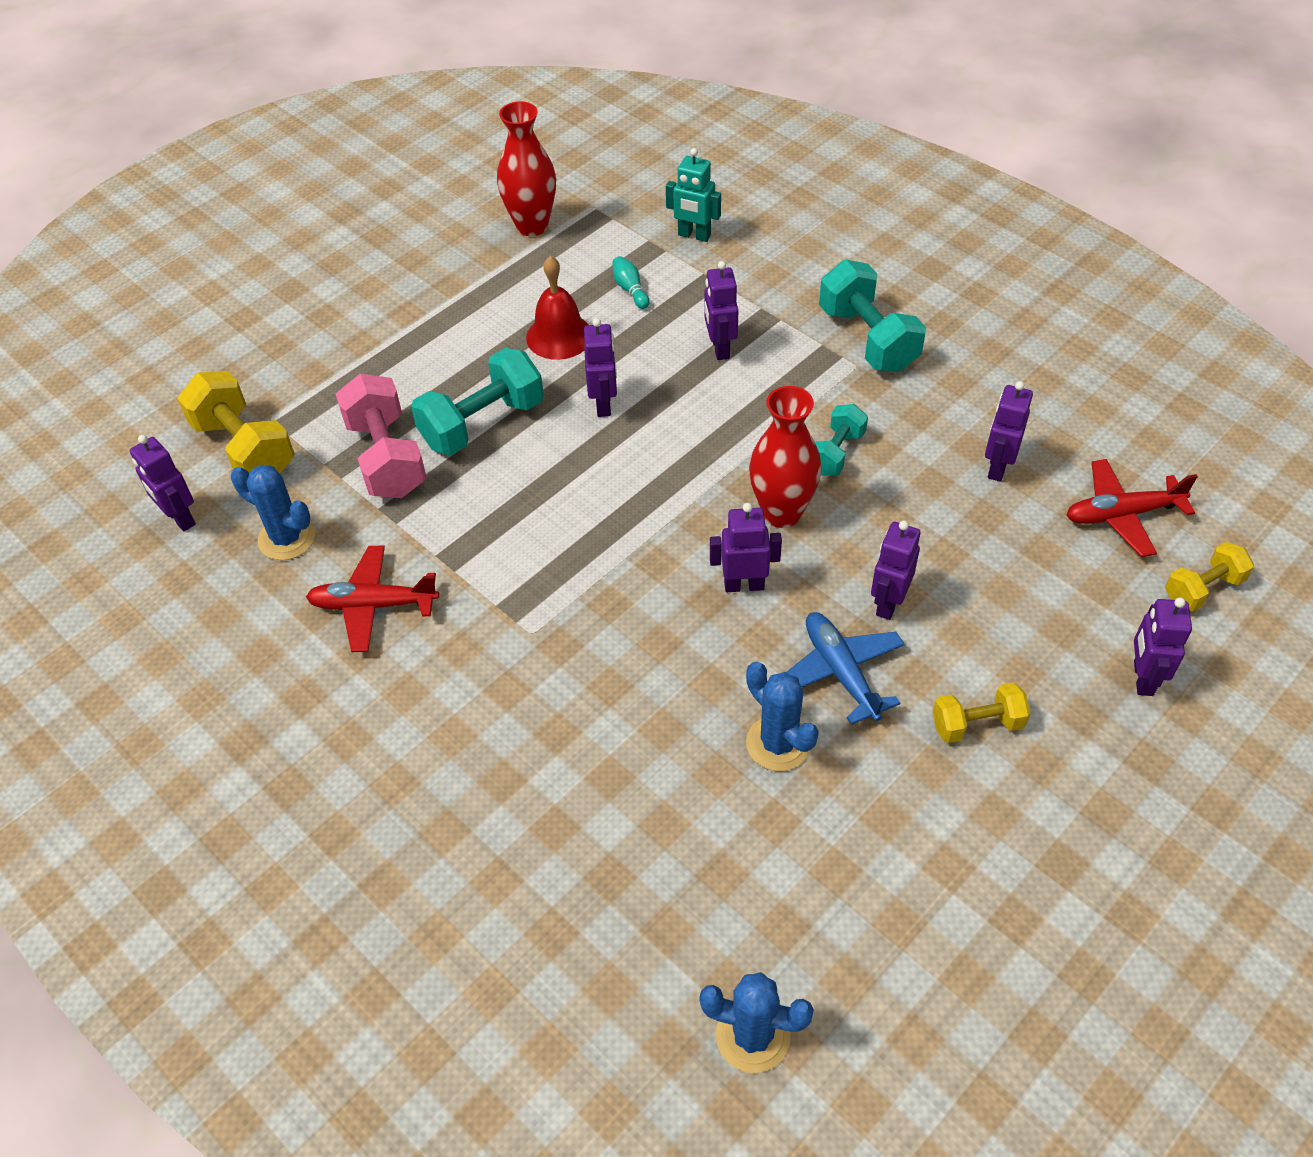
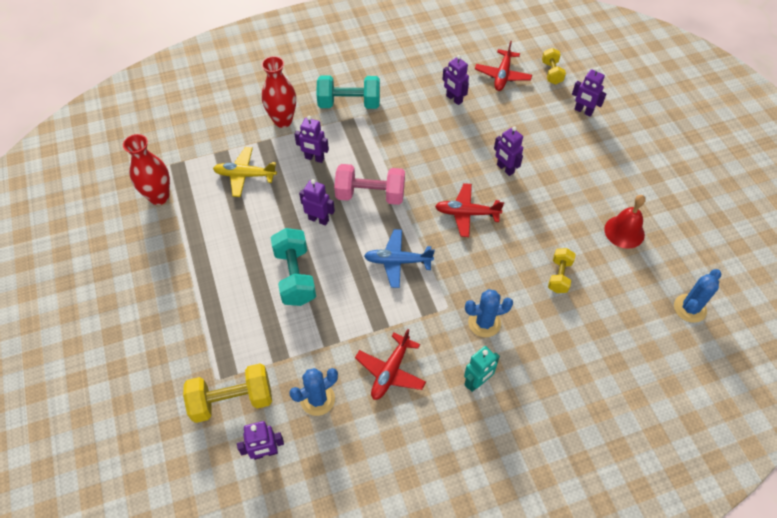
camera: 65 degrees left, 5 degrees up
(386, 458) = (289, 330): pink dumbbell -> pink dumbbell (370, 195)
(559, 336) = (255, 218): red bell -> red bell (624, 231)
(630, 289) = (245, 175): turquoise bowling pin -> yellow plane
(694, 235) = (226, 134): turquoise robot -> turquoise robot (477, 382)
(744, 585) = (466, 213): purple robot -> red plane
(778, 743) = (557, 239): blue cactus -> blue cactus (484, 323)
(781, 513) = (433, 181): red vase -> red vase (283, 121)
(836, 453) = (410, 147): turquoise dumbbell -> none
(840, 672) = (532, 201): blue plane -> blue plane (397, 261)
(977, 724) = (580, 170): yellow dumbbell -> yellow dumbbell (559, 276)

